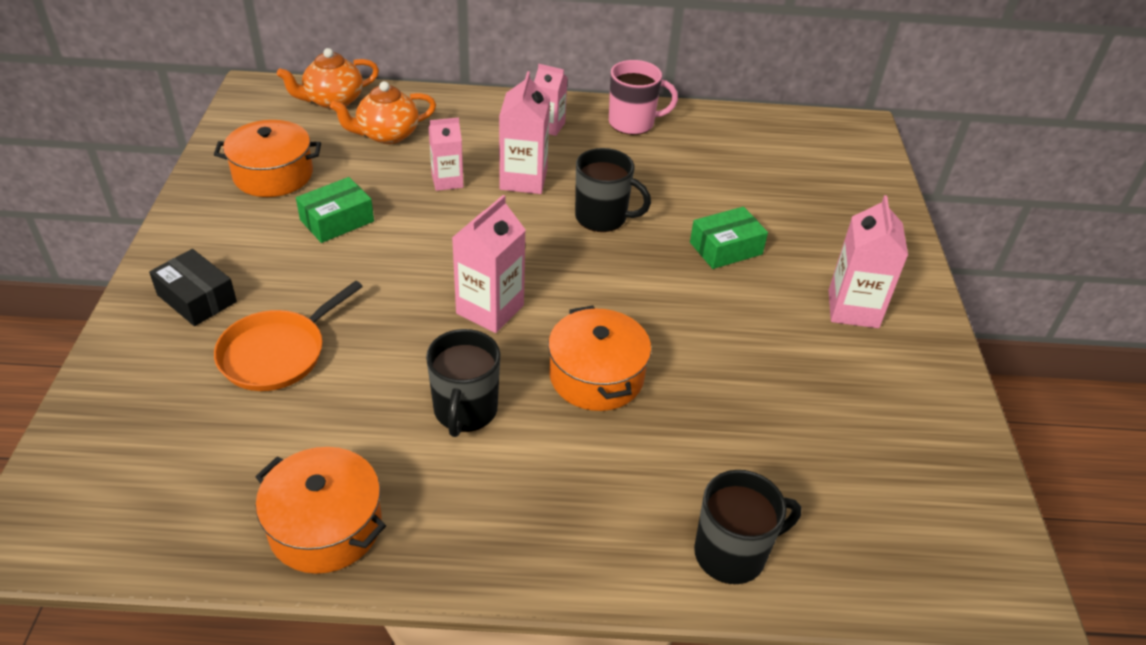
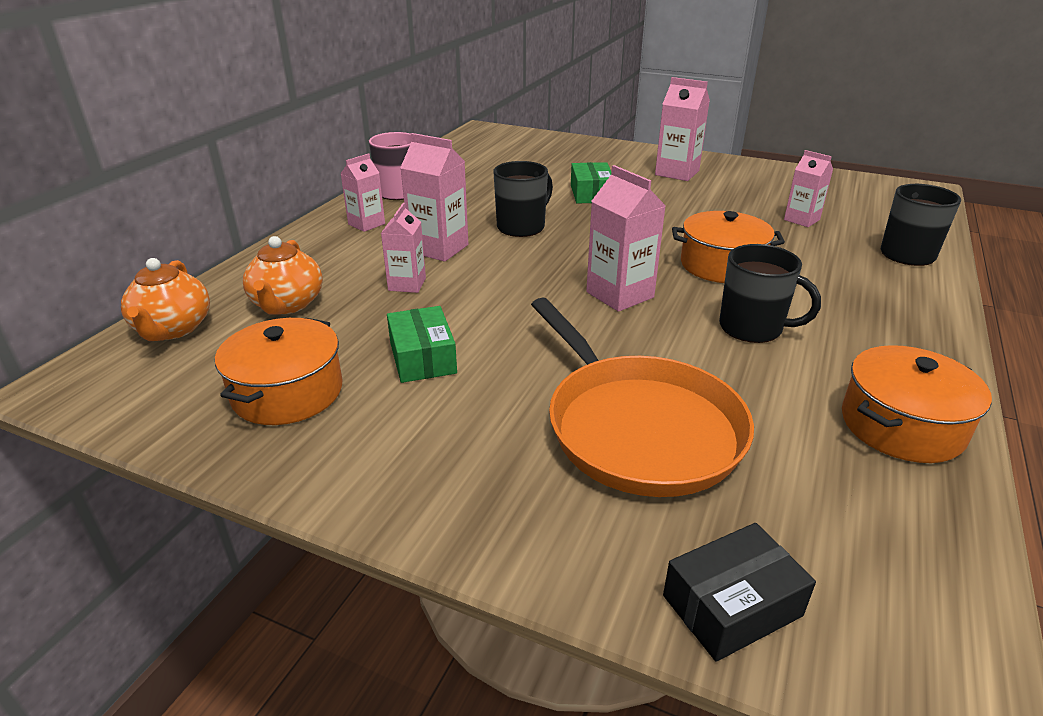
camera: 65 degrees left, 10 degrees down
(197, 298) = (506, 484): black box -> black box (732, 606)
(277, 353) = (639, 428): orange pan -> orange pan, size x1.54
(777, 442) = (801, 220): none -> pink carton

